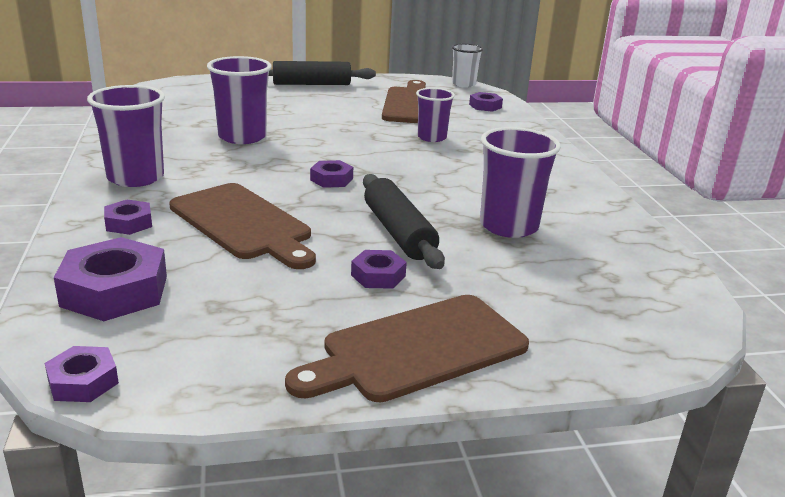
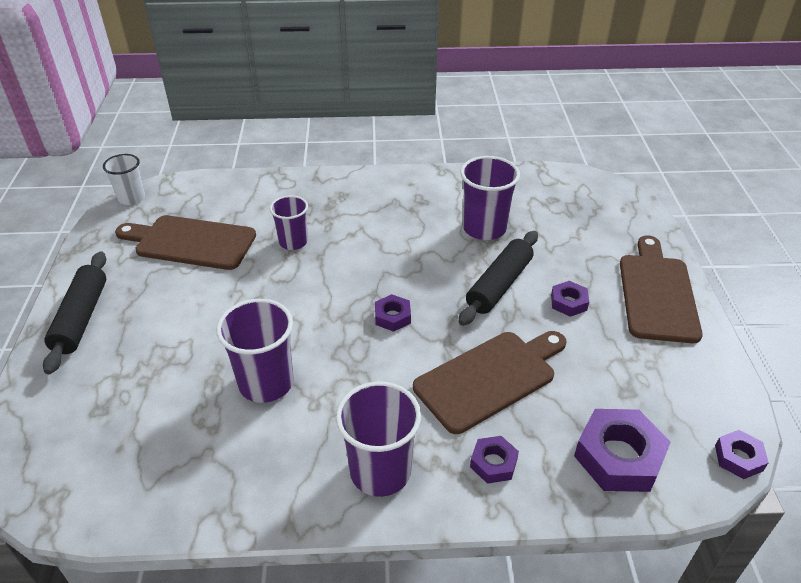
camera: 80 degrees left, 15 degrees up
(398, 232) = (499, 285): black rolling pin -> black rolling pin turned 45 degrees counterclockwise
(418, 349) = (657, 293): brown cutting board -> brown cutting board turned 150 degrees counterclockwise
(485, 106) = (210, 195): purple nut -> none

